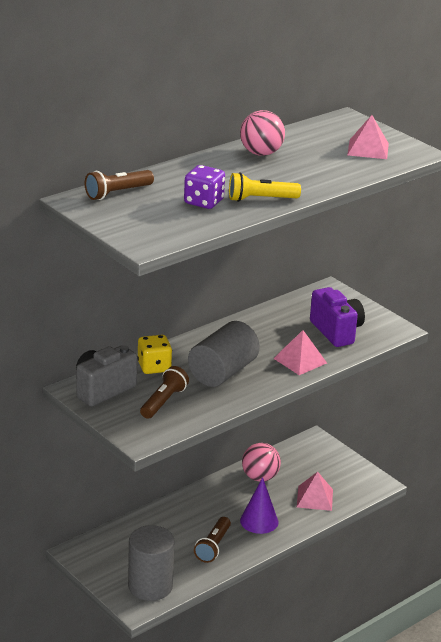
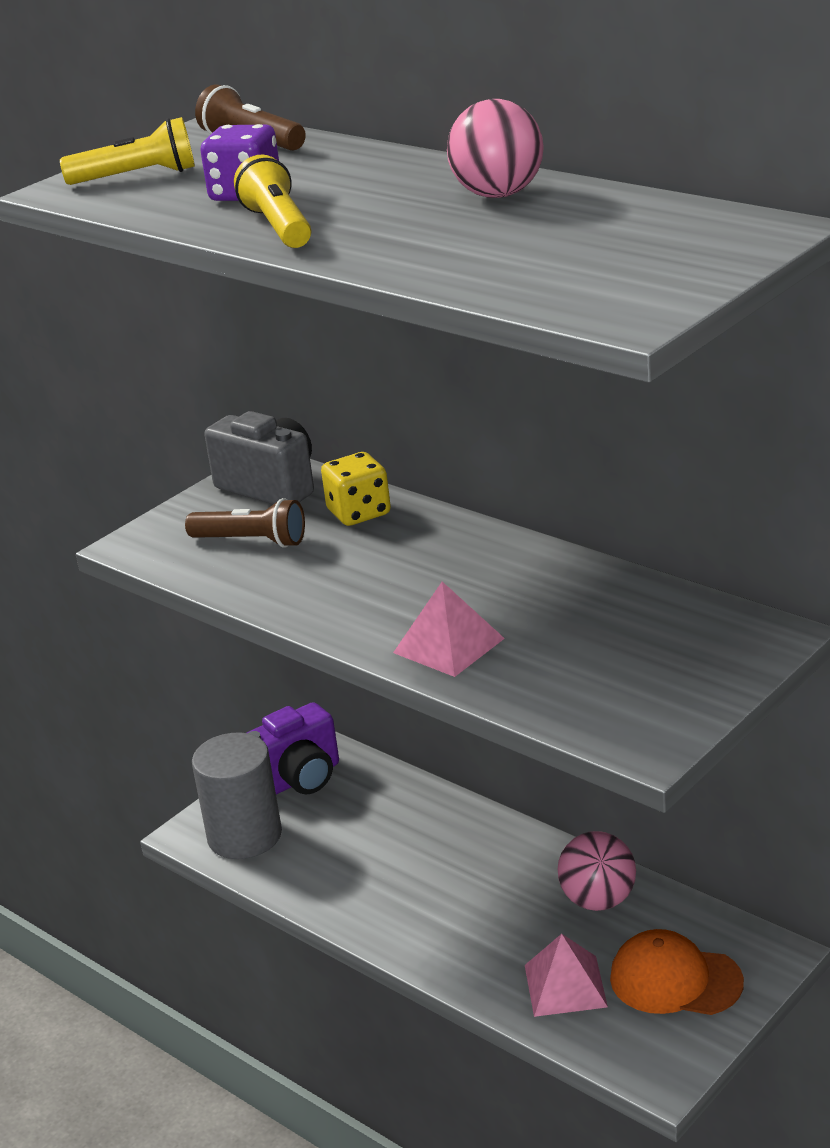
camera: 85 degrees right, 0 degrees up
(145, 225) = (137, 177): none -> yellow flashlight
(213, 546) = (367, 882): brown flashlight -> none
(223, 372) = (368, 575): grey cylinder -> none
(259, 521) = (461, 924): purple cone -> none
(322, 467) = (675, 980): none -> orange cap
(336, 331) = (588, 669): purple camera -> purple camera (297, 780)
(368, 149) = (604, 269): pink pyramid -> none

